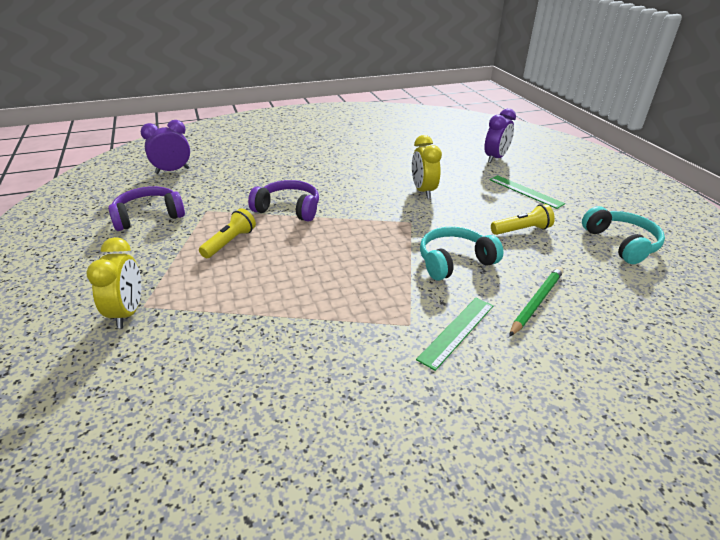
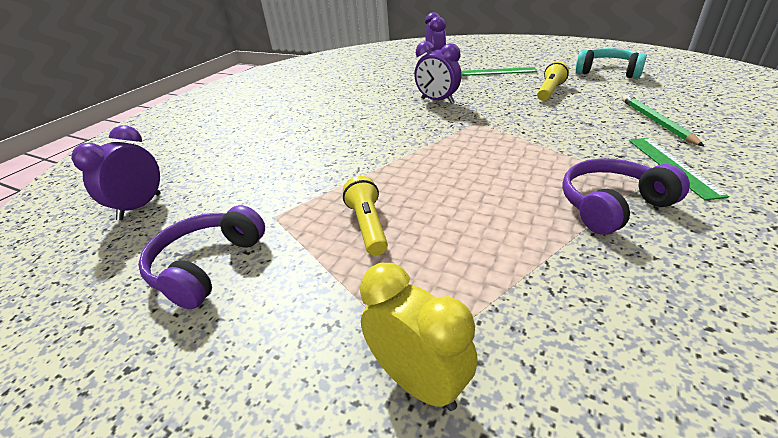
camera: 40 degrees left, 0 degrees up
(288, 209) = (360, 167): purple headphones -> purple headphones (611, 205)
(423, 191) = (437, 101): yellow clock -> purple clock
(454, 261) = (563, 128): turquoise headphones -> none

